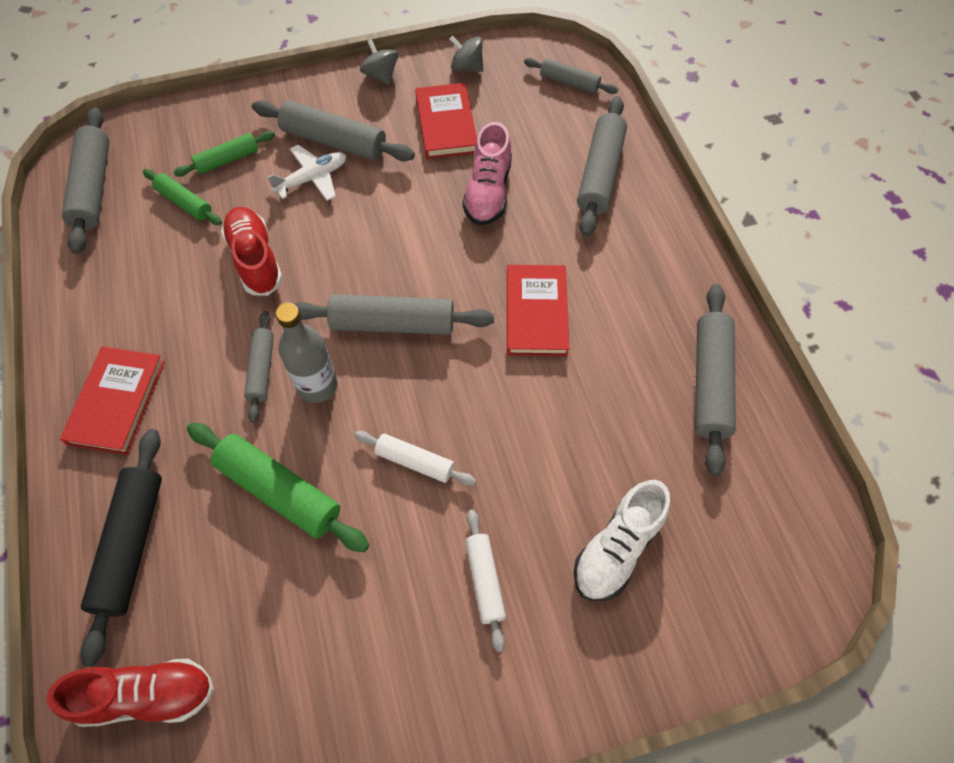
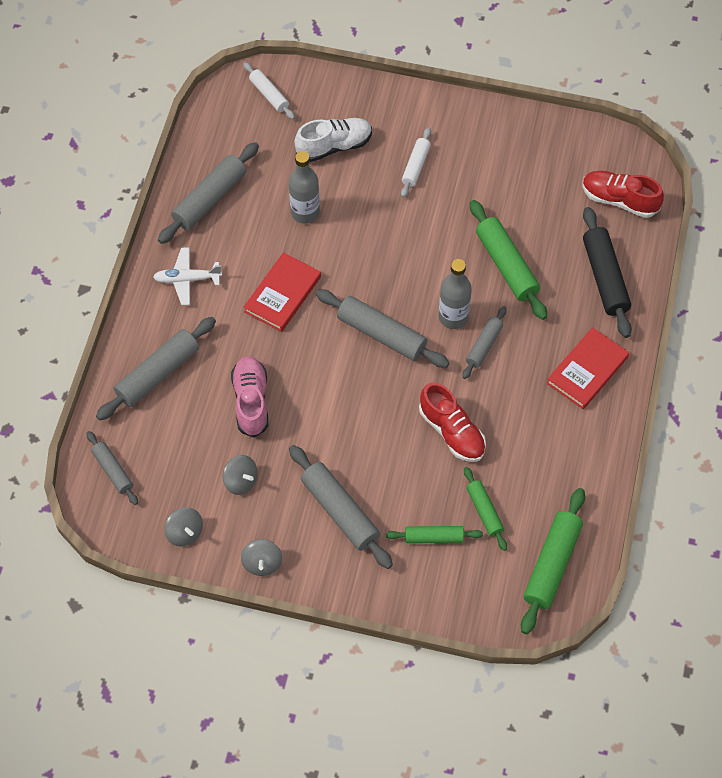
camera: 150 degrees left, 0 degrees up
(93, 188) = (551, 564): grey rolling pin -> green rolling pin
(131, 545) = (605, 277): black rolling pin -> black rolling pin turned 45 degrees counterclockwise
(255, 259) = (452, 432): red shoe -> red shoe turned 45 degrees counterclockwise
(312, 178) = (375, 483): white plane -> white plane (187, 279)
(415, 461) = (417, 243): white rolling pin -> white rolling pin (269, 95)
(446, 124) = (241, 481): red book -> grey spinning top
(488, 192) = (251, 401): pink shoe -> pink shoe turned 45 degrees counterclockwise
(584, 427) = (305, 212): none -> grey bottle

